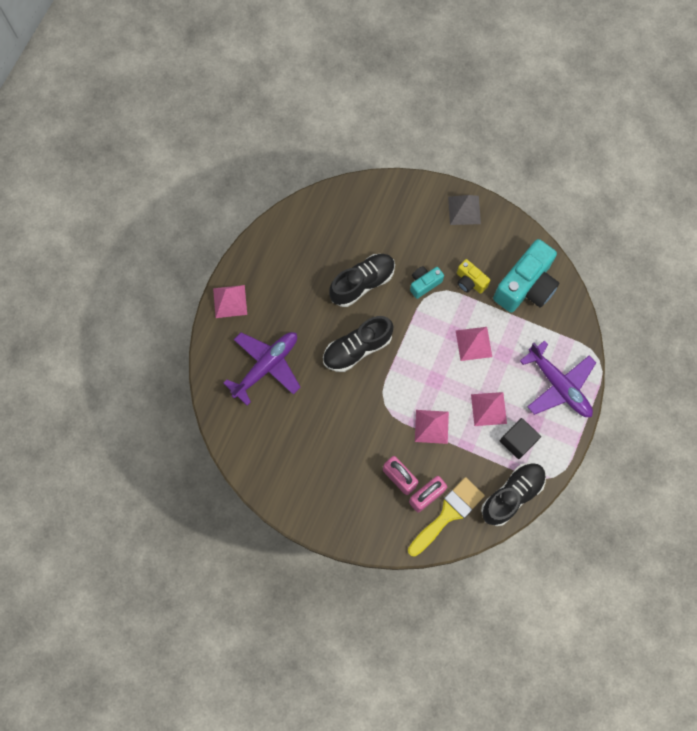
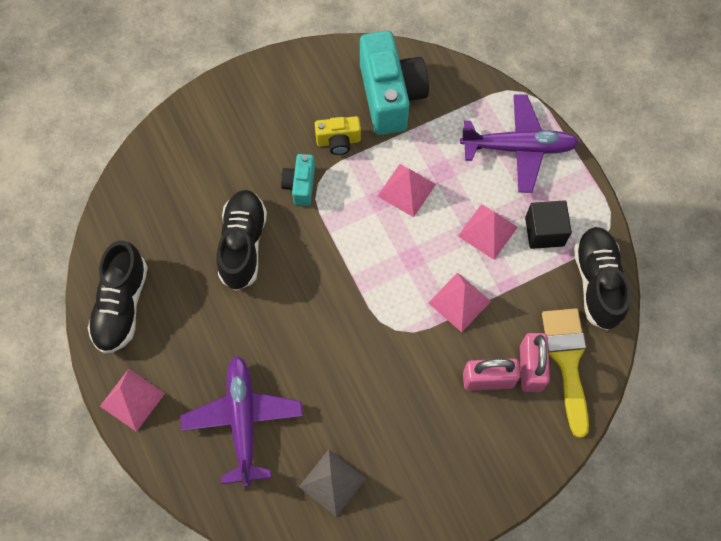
camera: 50 degrees left, 5 degrees down
(357, 348) = (309, 308): black shoe -> black shoe (122, 305)
(464, 210) = (258, 86): grey pyramid -> grey pyramid (332, 482)

